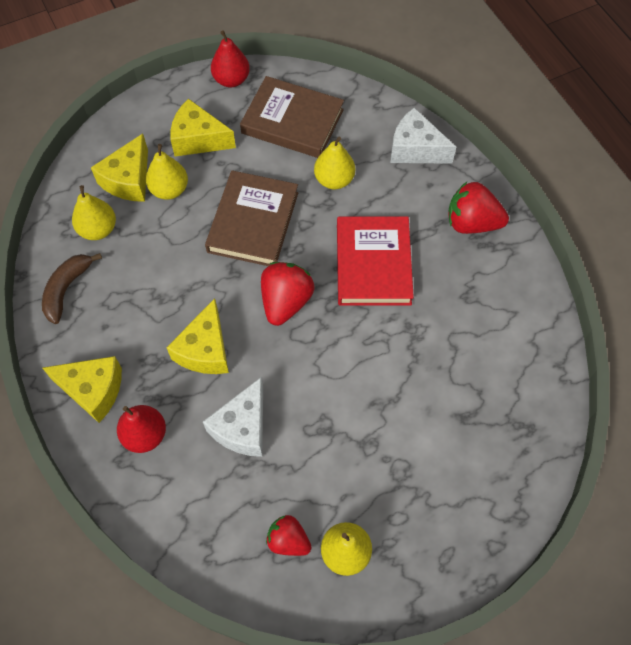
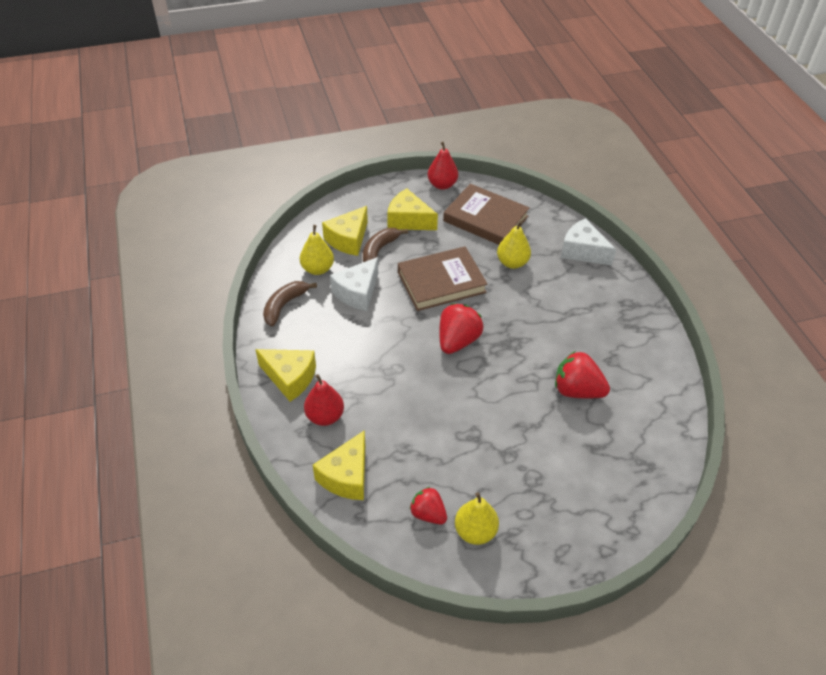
camera: 10 degrees right, 15 degrees down
(169, 190) = (379, 250): yellow pear -> brown banana
(205, 350) = (385, 364): yellow cheese -> yellow cheese (346, 476)
(242, 427) = (405, 424): white cheese -> white cheese (357, 292)
(253, 222) = (441, 282): brown book -> brown book turned 45 degrees clockwise
(373, 264) = (534, 325): red book -> none
(472, 223) = (622, 309): red strawberry -> red strawberry (577, 390)

